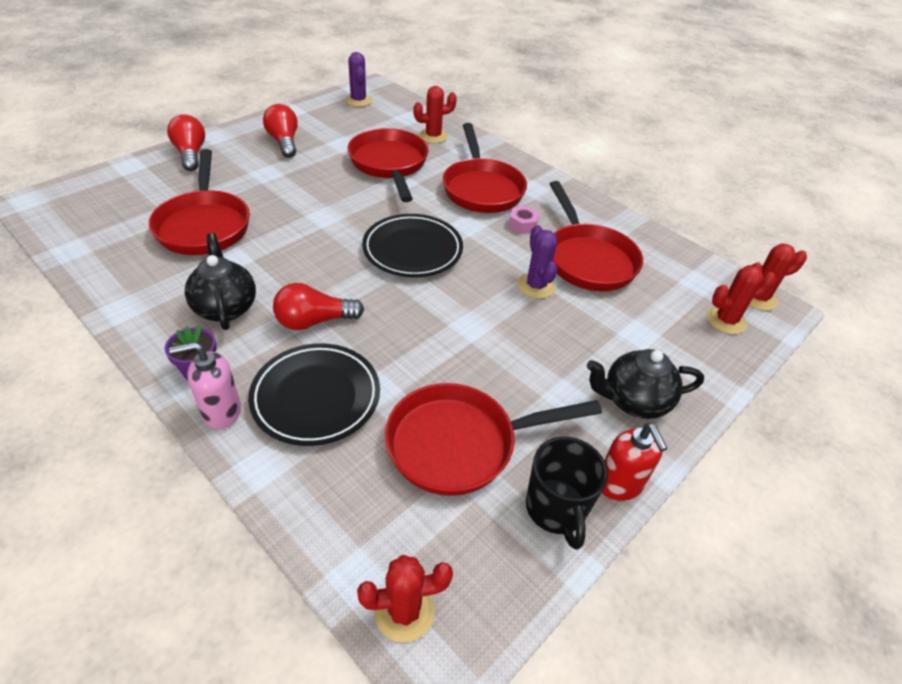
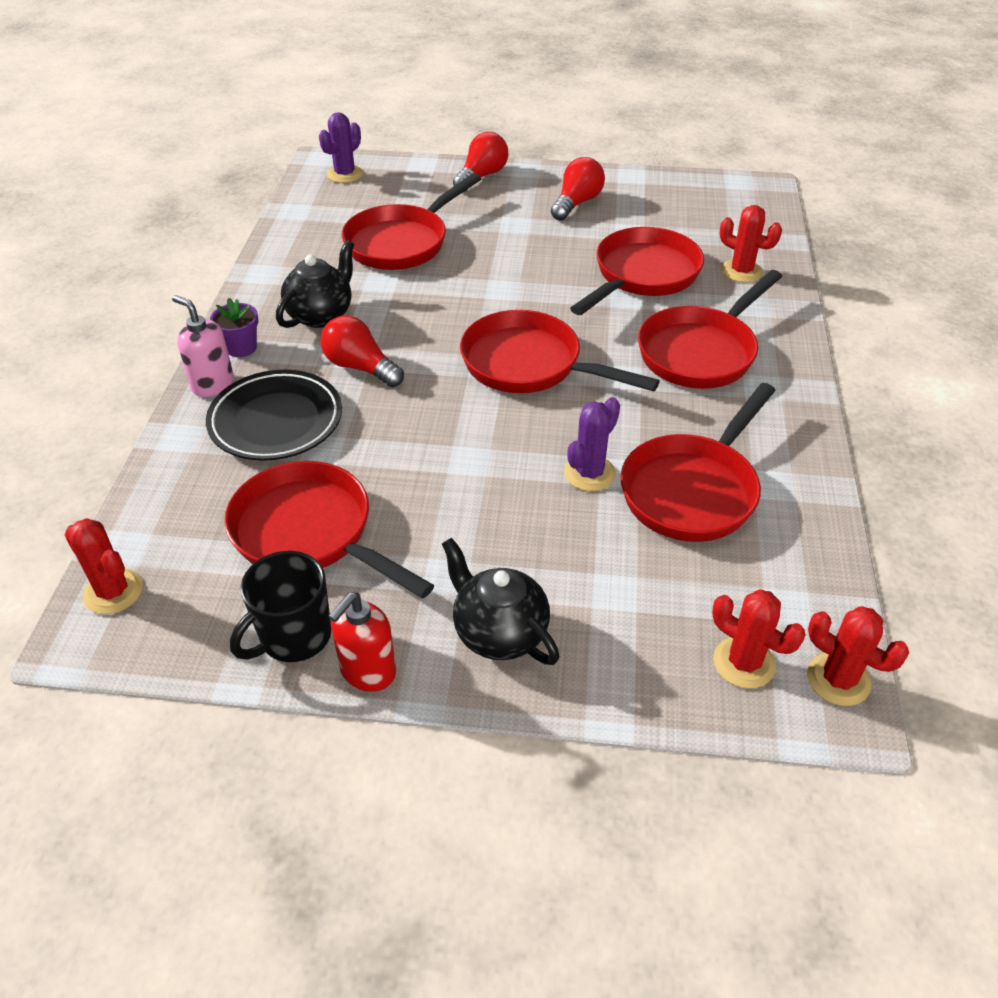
camera: 55 degrees right, 0 degrees up
(358, 100) = (719, 195): purple cactus -> purple cactus (345, 174)
(412, 250) = (529, 365): black plate -> red pan
(522, 225) = (681, 412): pink nut -> none

